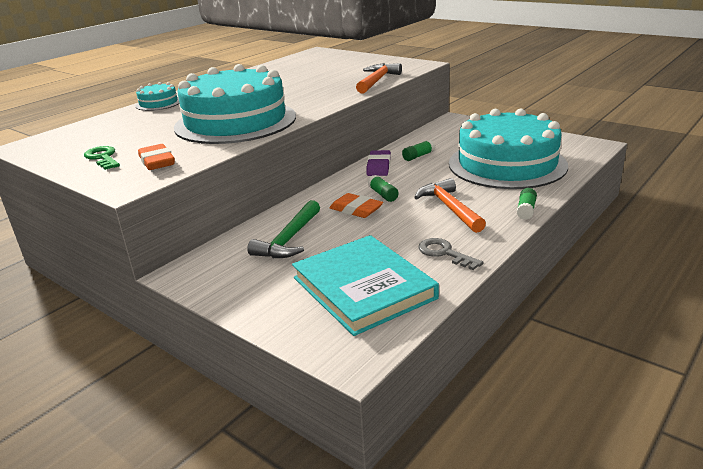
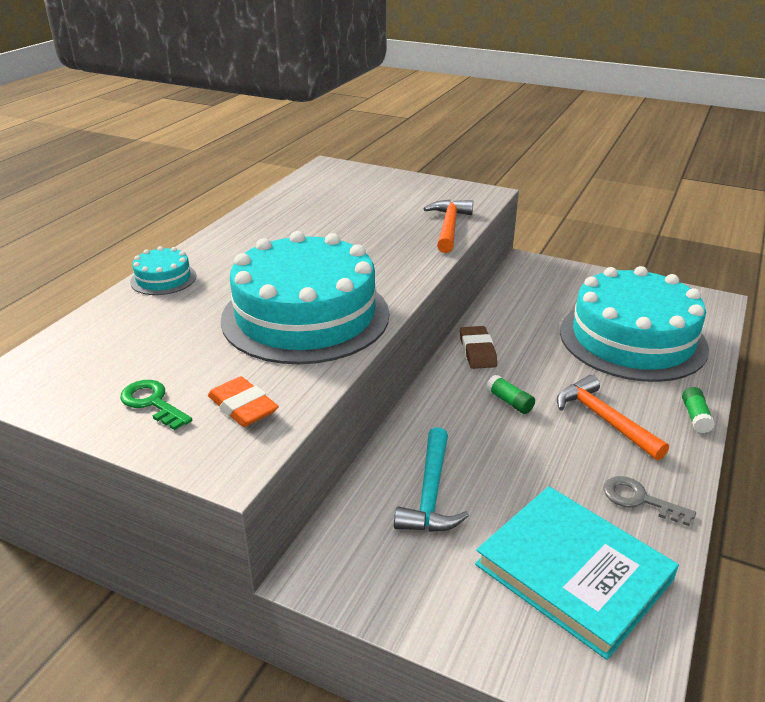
camera: 15 degrees left, 5 degrees up
(289, 239) = (430, 494): green hammer -> turquoise hammer
(356, 210) = (489, 431): orange eraser -> none
(379, 167) = (477, 351): purple eraser -> brown eraser
(418, 156) = (517, 330): green glue stick -> none

